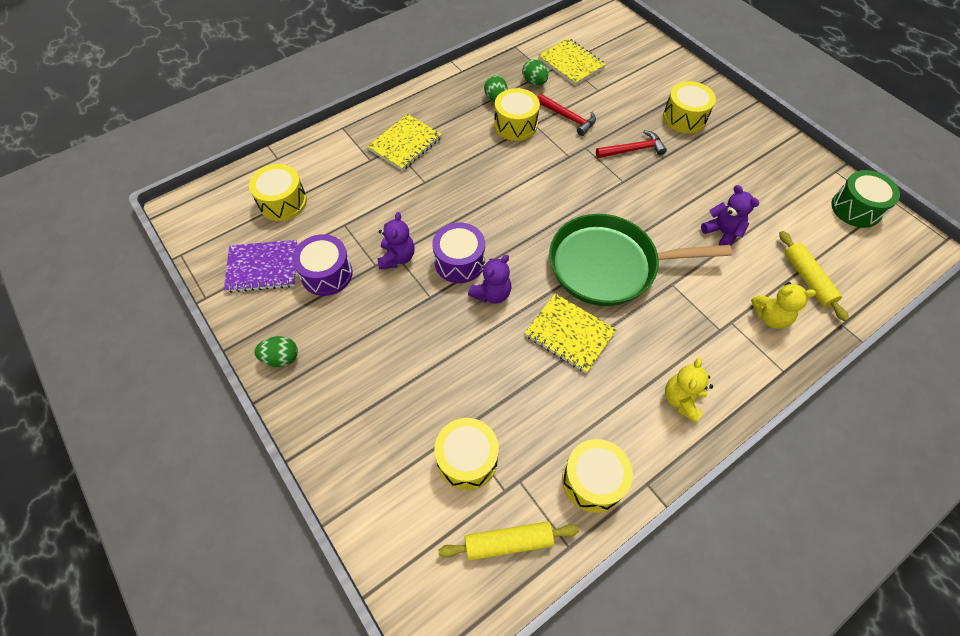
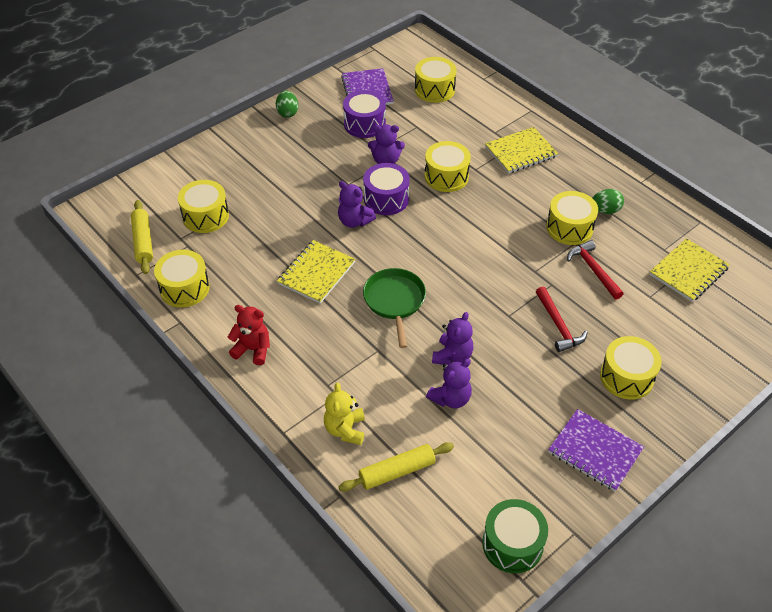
camera: 85 degrees right, 10 degrees down
(405, 144) = (520, 152): yellow notebook -> yellow notebook turned 60 degrees counterclockwise
(432, 206) = (446, 176): none -> yellow drum
(534, 82) = (643, 240): green egg -> none
(568, 118) = (593, 270): red hammer -> red hammer turned 120 degrees clockwise
(608, 265) = (394, 301): green pan -> green pan, size x0.60
(674, 226) = (452, 356): none -> purple teddy bear
(682, 400) = (253, 349): yellow teddy bear -> red teddy bear
(759, 148) = (595, 451): none -> purple notebook

